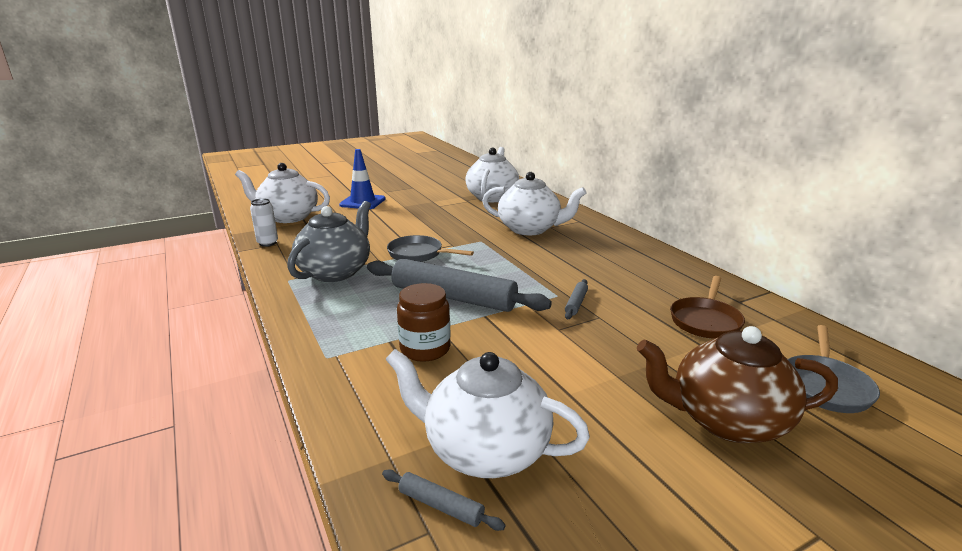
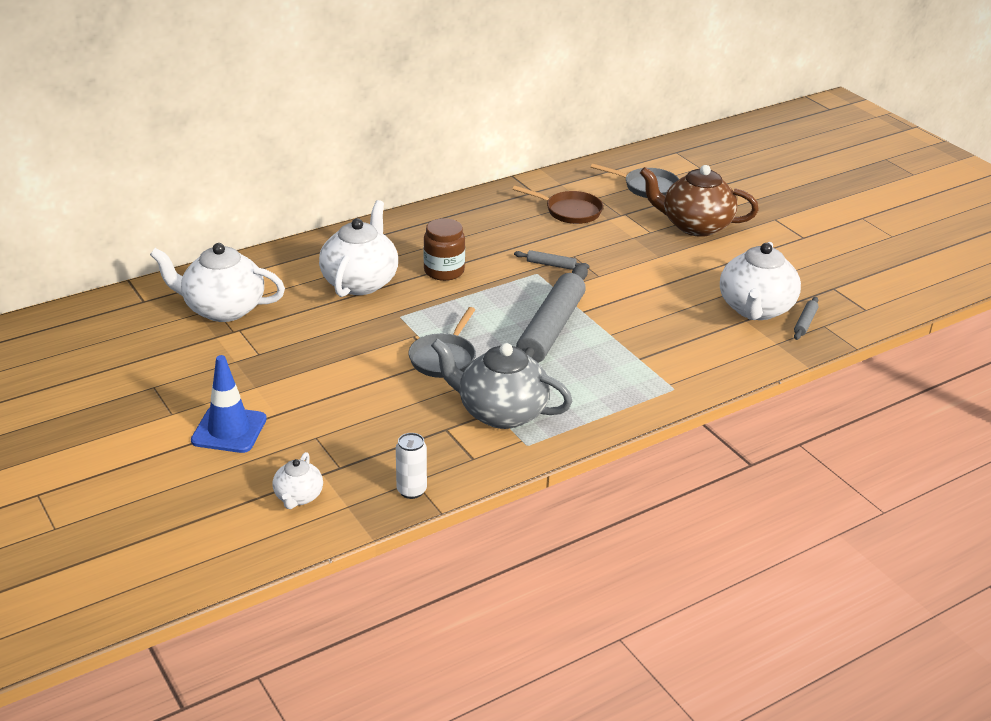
camera: 95 degrees left, 10 degrees up
(288, 217) = (298, 497): white teapot -> white teapot, size x0.51
(425, 349) = (647, 339): brown jar -> brown jar (444, 271)
(726, 420) = (695, 226): brown teapot -> brown teapot turned 105 degrees clockwise

